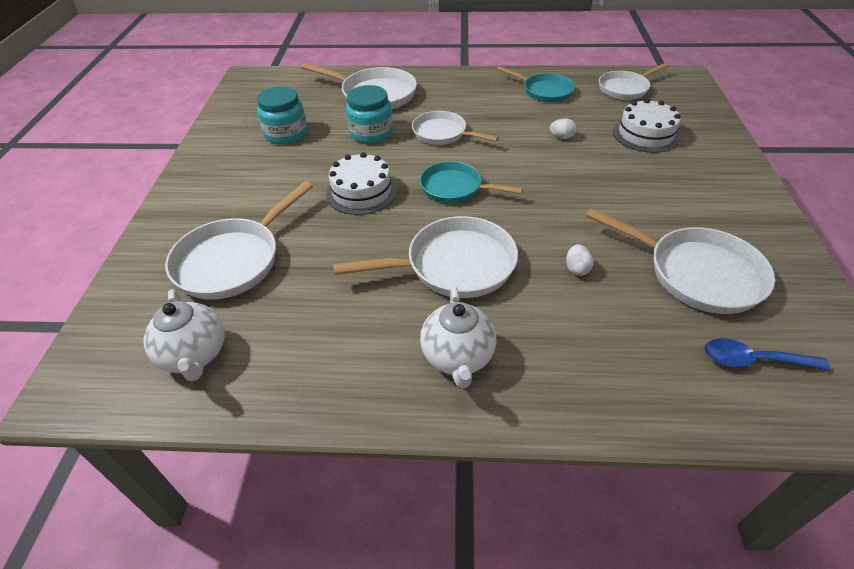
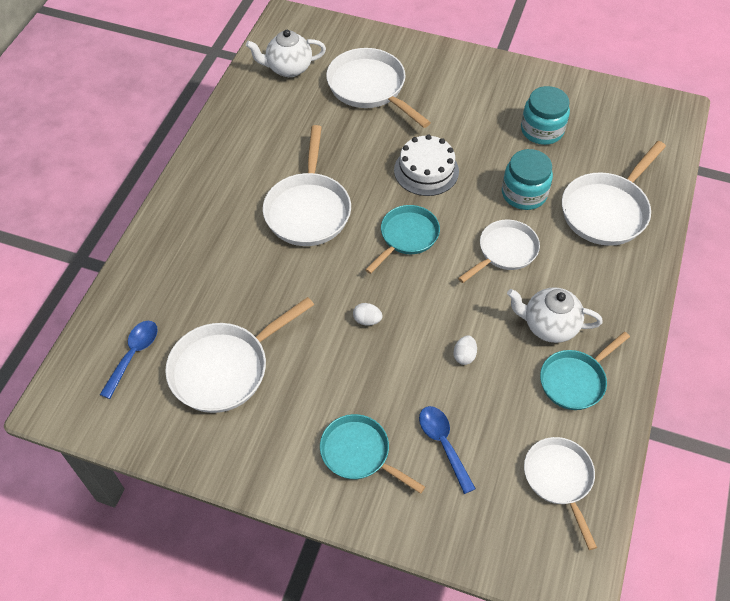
camera: 105 degrees right, 10 degrees up
(458, 357) = (223, 190): white teapot -> white teapot (548, 326)
(577, 269) = (268, 287): white egg -> white egg (367, 320)
(645, 134) = (443, 444): white cake -> blue spoon
(693, 171) = (359, 453): none -> turquoise pan

